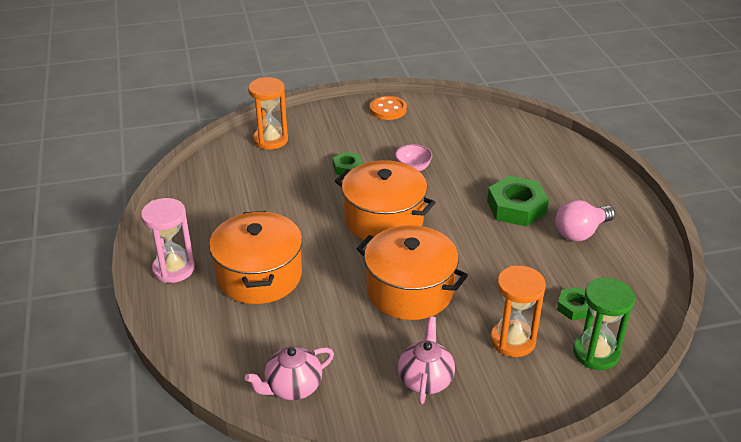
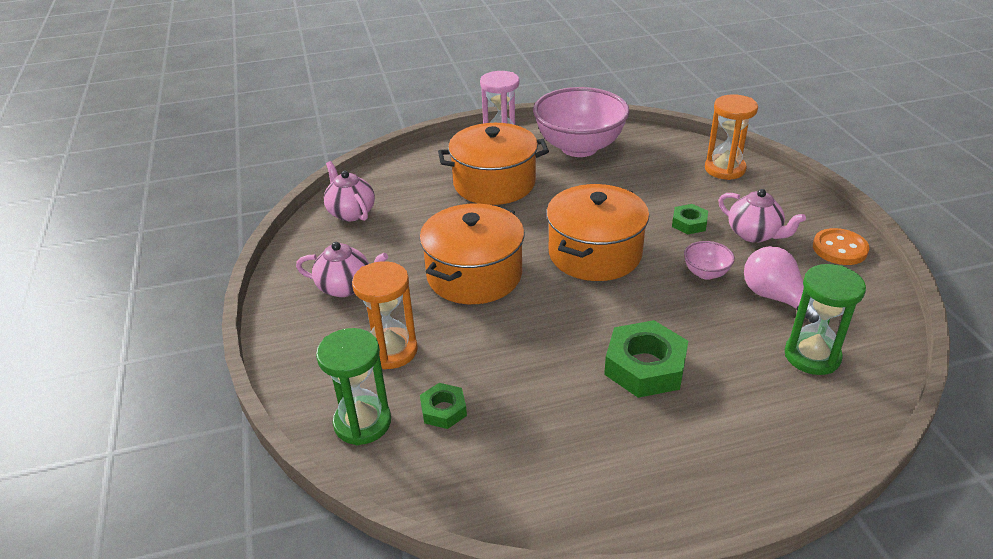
camera: 90 degrees right, 0 degrees up
(206, 216) = (579, 147): none -> pink bowl
(366, 140) = (754, 234): none -> pink teapot
(499, 140) = (812, 356): none -> green hourglass
(580, 232) = (599, 432): pink light bulb -> pink light bulb (776, 298)

